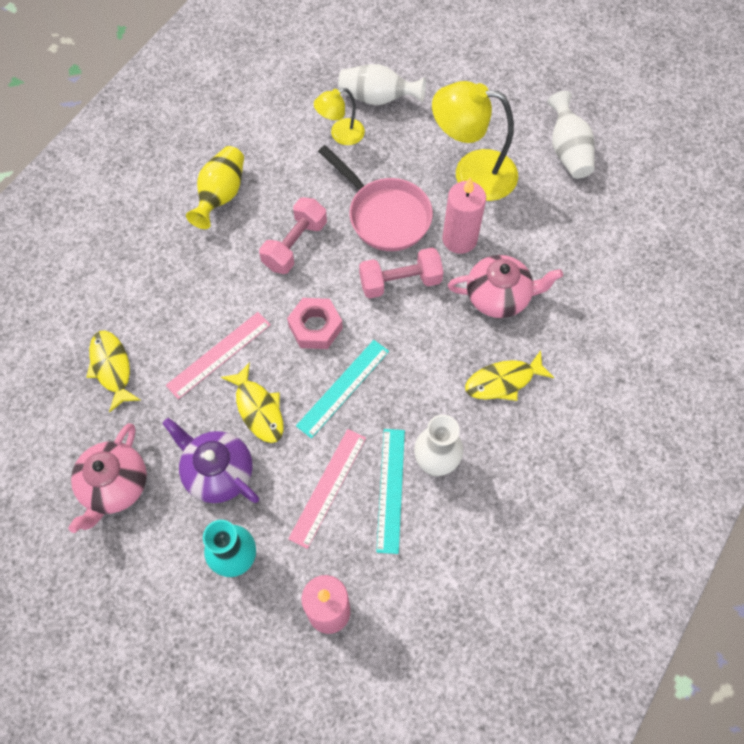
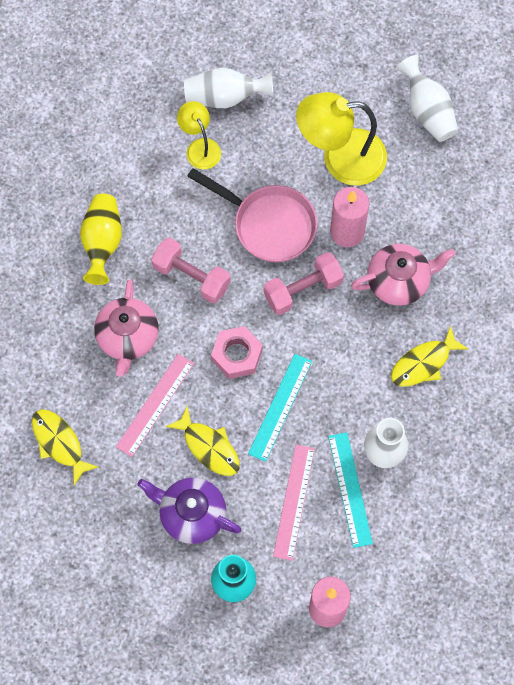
camera: 15 degrees left, 5 degrees up
(115, 486) = (103, 551): pink teapot -> pink teapot (127, 337)
(295, 245) = (191, 277): pink dumbbell -> pink dumbbell turned 75 degrees counterclockwise
(341, 135) = (200, 147): yellow lamp -> yellow lamp turned 105 degrees clockwise

